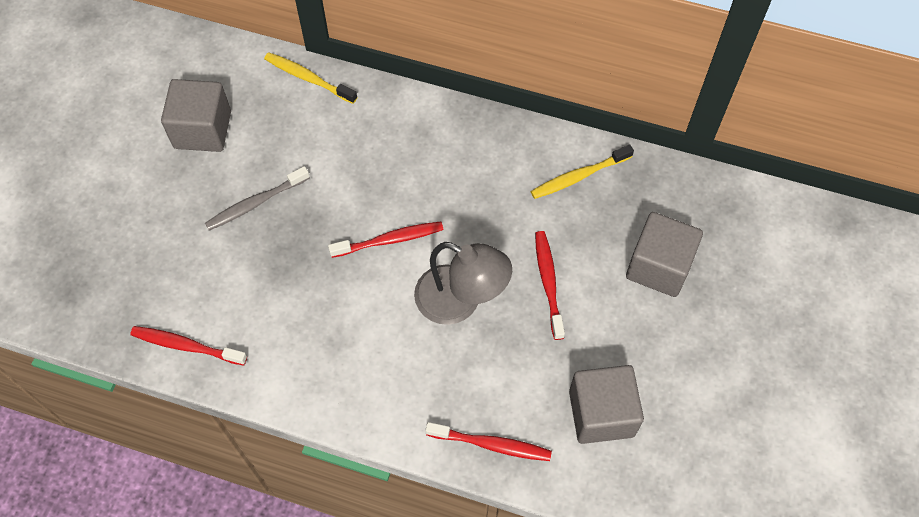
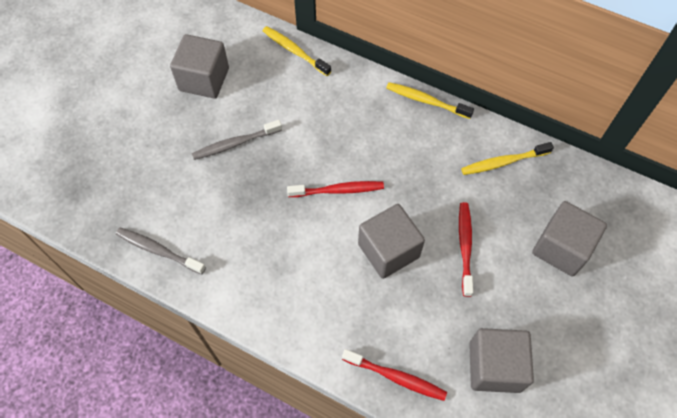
camera: 10 degrees right, 0 degrees up
(186, 346) = (158, 250): red toothbrush -> grey toothbrush
(460, 301) = (388, 250): grey lamp -> grey cube
(477, 116) = (426, 101): none -> yellow toothbrush

